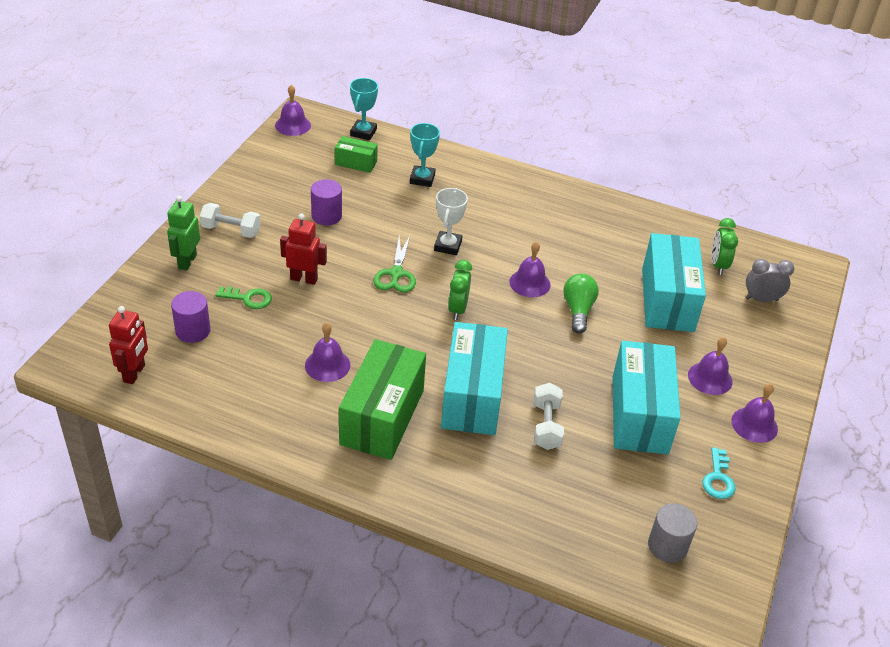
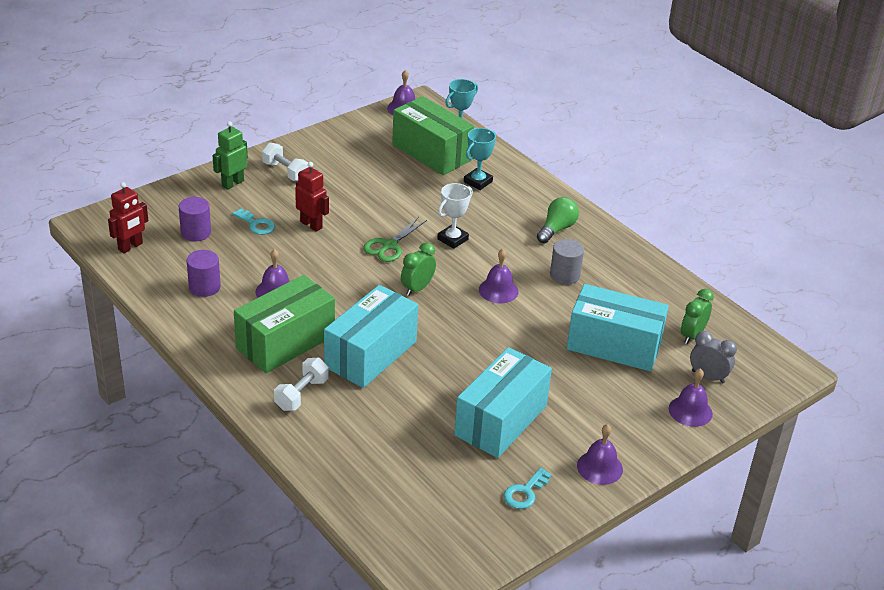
camera: 30 degrees right, 5 degrees down
(248, 298) = (256, 224): green key -> turquoise key
(326, 216) = (370, 185): purple cylinder -> purple cylinder (204, 287)
(356, 163) = (431, 152): green box -> green box, size x2.04
(546, 426) = (412, 398): white dumbbell -> white dumbbell (301, 394)
(578, 310) = (522, 325): green light bulb -> green light bulb (556, 229)
(667, 300) = (614, 346): turquoise box -> turquoise box turned 75 degrees clockwise
(667, 546) = (432, 520): grey cylinder -> grey cylinder (565, 275)
(710, 378) = (593, 418): purple bell -> purple bell (690, 411)

